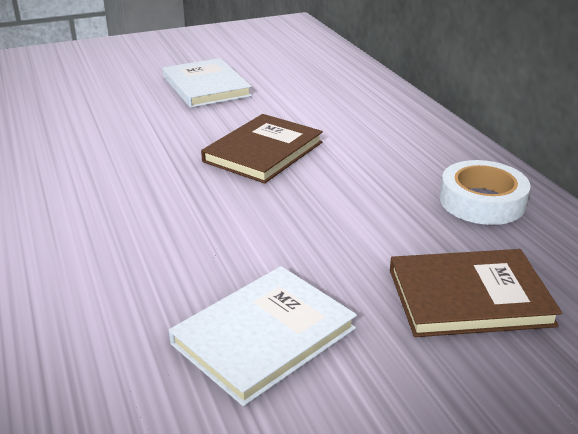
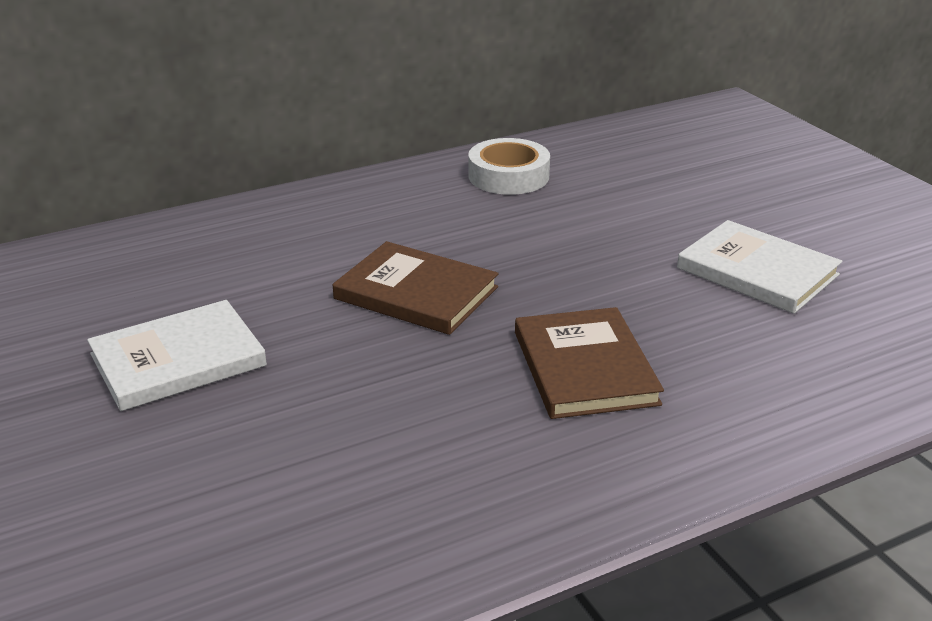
camera: 95 degrees left, 0 degrees up
(469, 297) = (660, 190): brown book -> brown book (584, 368)

